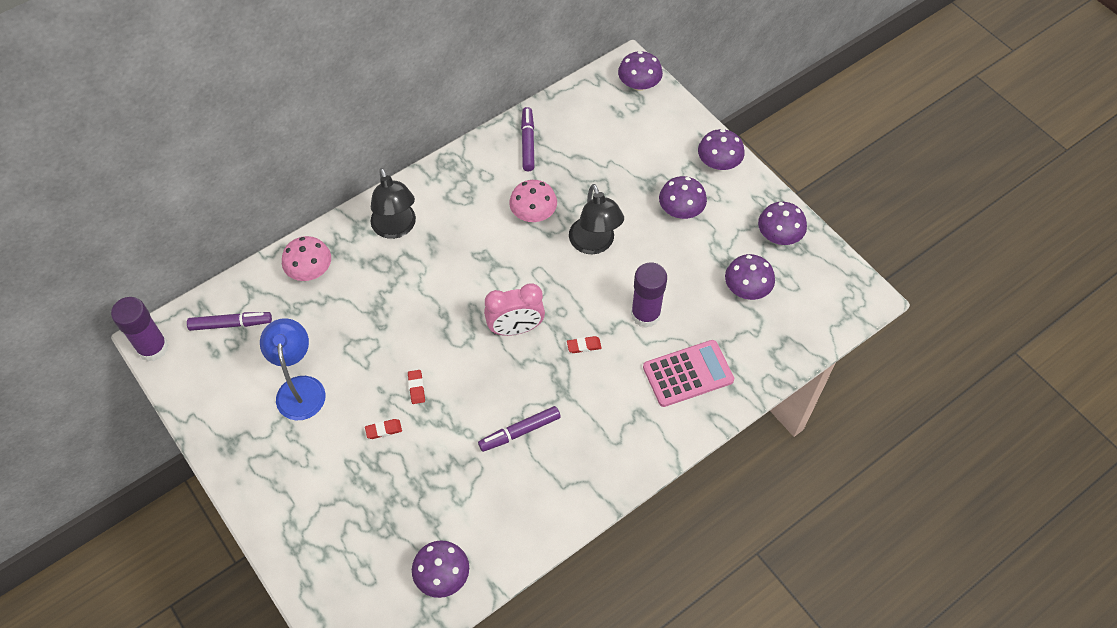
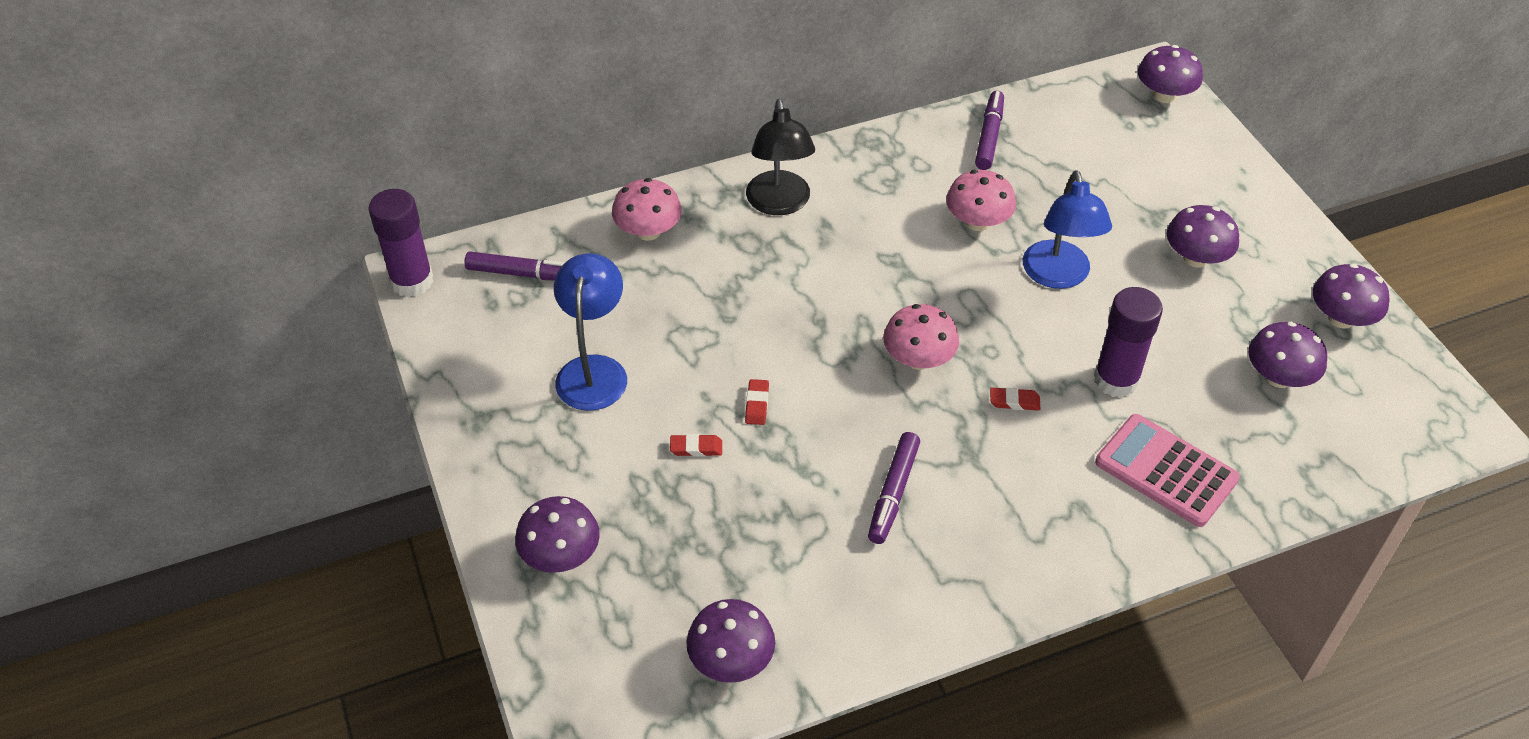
camera: 15 degrees right, 10 degrees down
(515, 328) = (918, 359): pink clock -> pink mushroom
(519, 432) = (893, 493): purple marker -> purple marker turned 60 degrees counterclockwise
(594, 244) = (1058, 276): black lamp -> blue lamp
(688, 374) = (1166, 471): pink calculator -> pink calculator turned 135 degrees counterclockwise
(718, 163) = (1264, 210): purple mushroom -> purple mushroom (561, 555)

